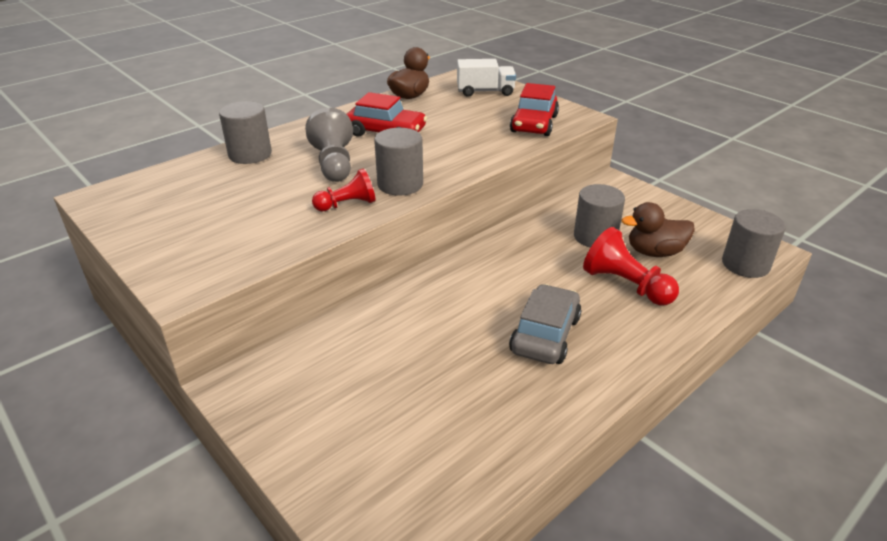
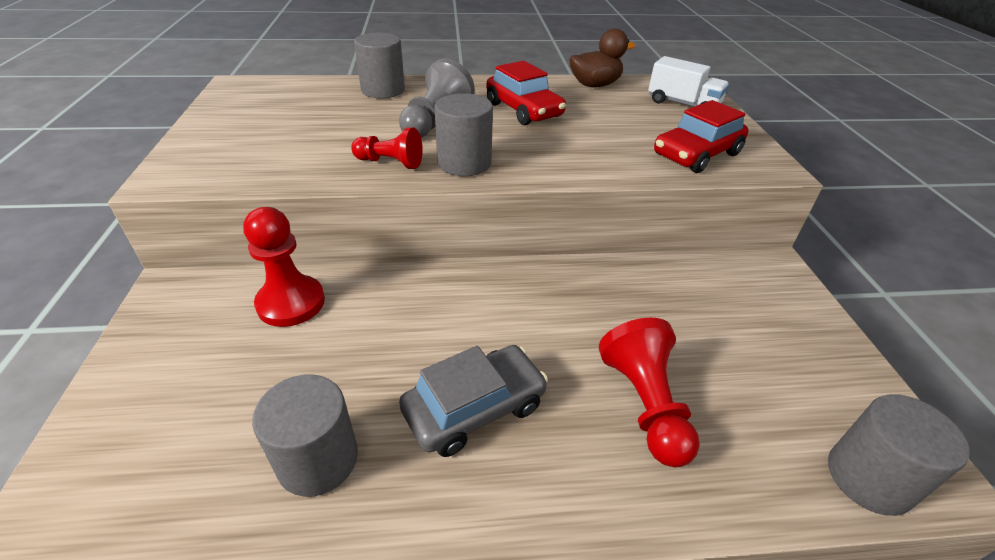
camera: 35 degrees right, 5 degrees up
(347, 344) = (291, 303): none -> red pawn
(595, 237) = (674, 322): grey cylinder -> grey cylinder (318, 460)
(654, 252) = (735, 382): brown duck -> none

